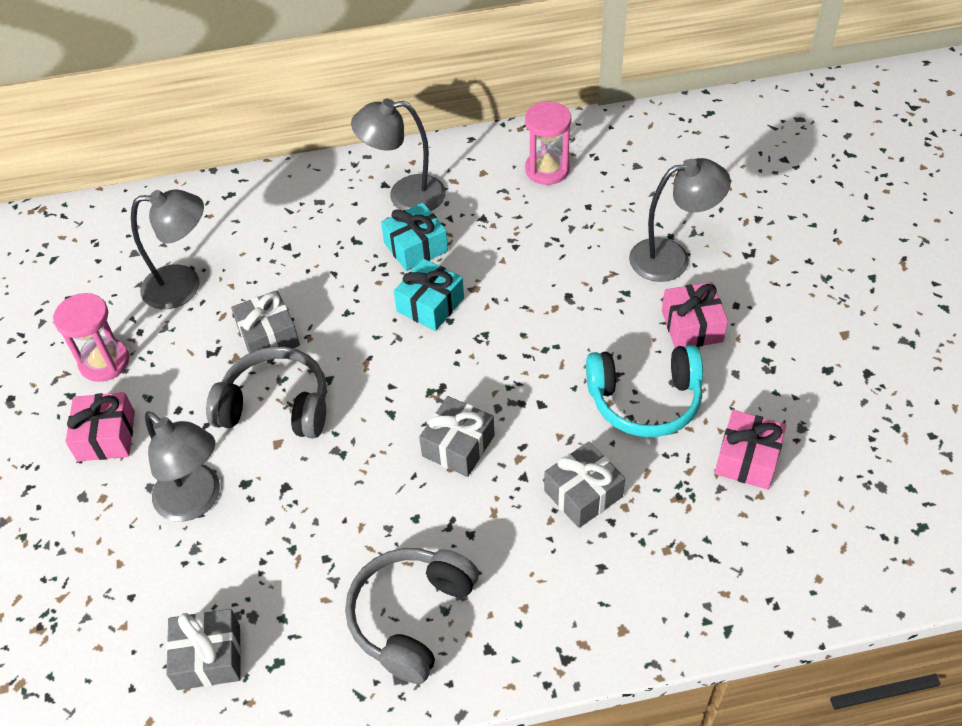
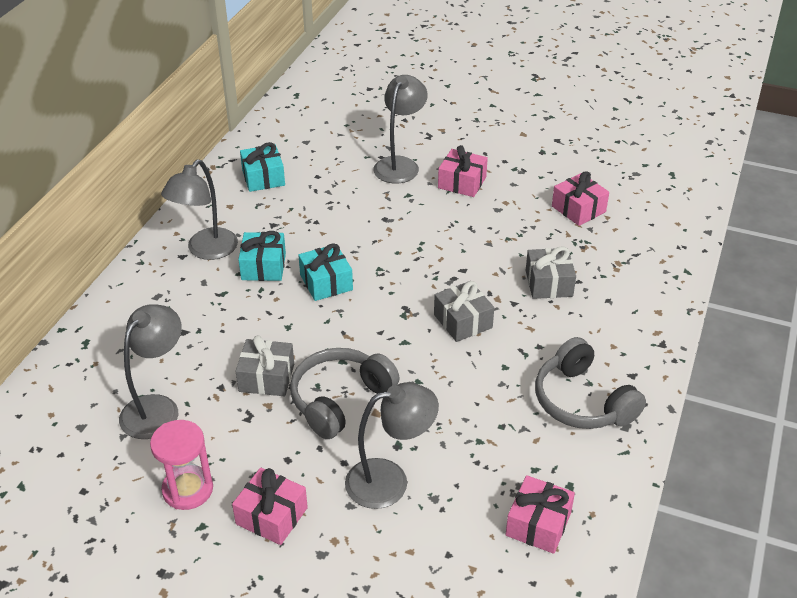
camera: 60 degrees left, 10 degrees down
(209, 657) = (538, 524): grey gift -> pink gift
(547, 170) = (263, 178): pink hourglass -> turquoise gift
(645, 400) = (500, 226): turquoise headphones -> none

